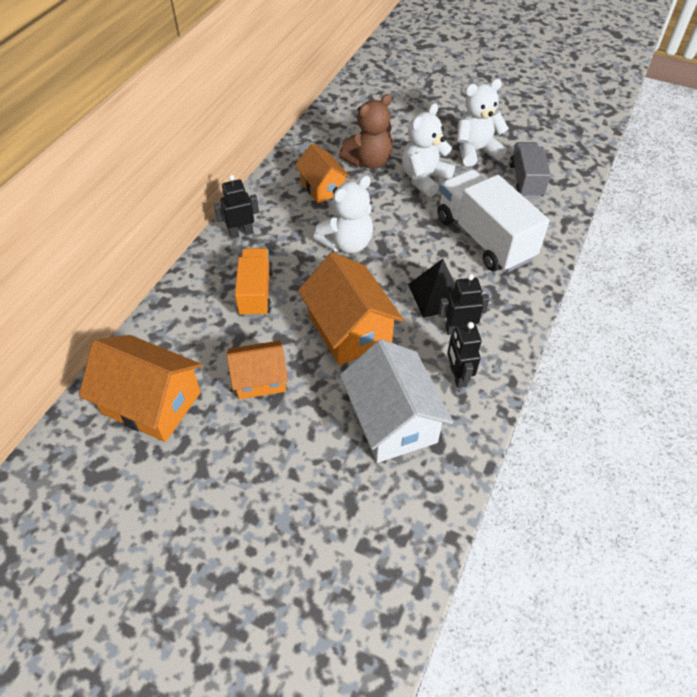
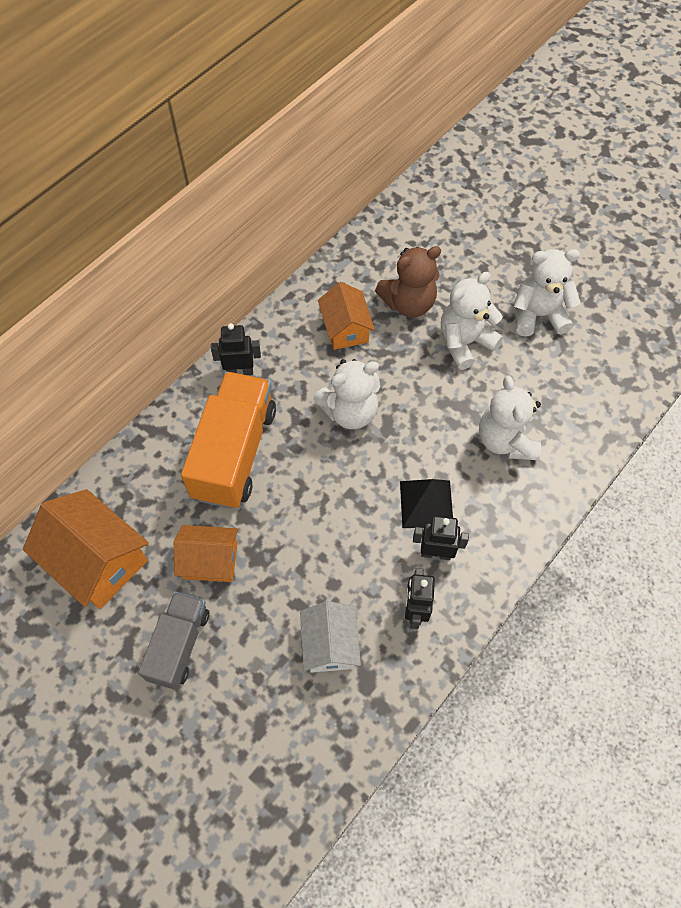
camera: 15 degrees right, 10 degrees up
(256, 293) = (235, 453): orange truck -> orange truck, size x1.63
(349, 329) = (319, 523): orange house -> none
(392, 420) = (330, 644): white house -> white house, size x0.63
(484, 238) = (505, 440): white truck -> white teddy bear
(526, 181) = (583, 371): grey truck -> grey truck (179, 645)

